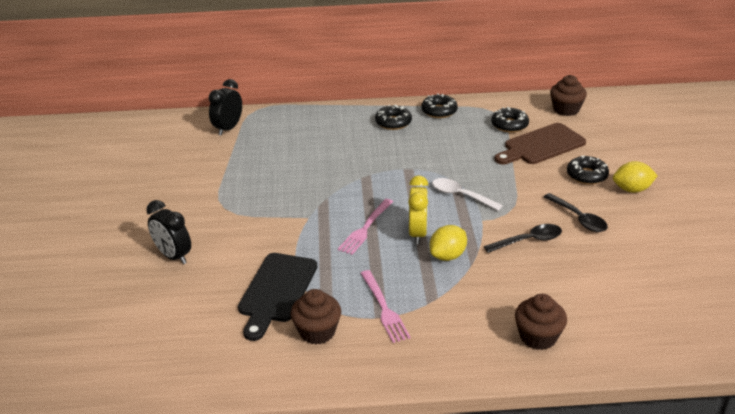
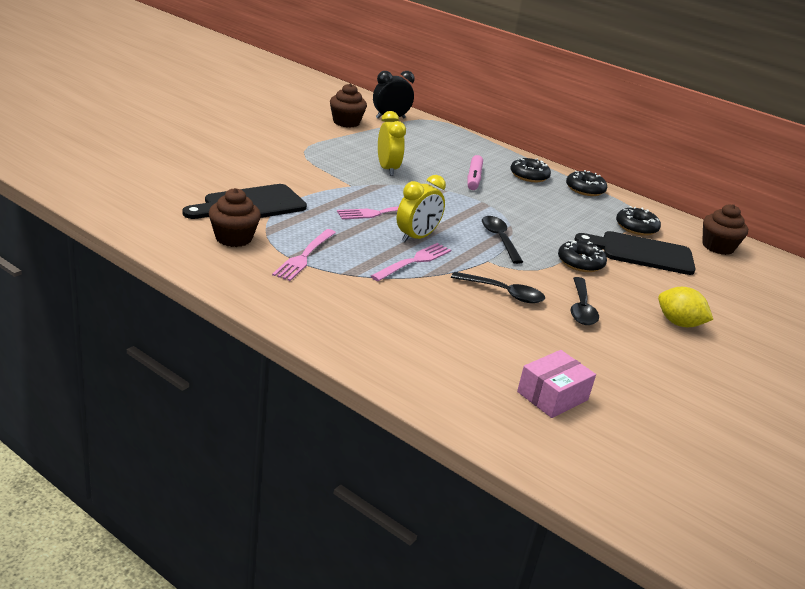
camera: 35 degrees right, 5 degrees down
(173, 256) = (222, 154): black clock -> none
(305, 183) = (387, 169): none -> yellow clock
(367, 150) = (473, 178): none -> pink marker
(447, 256) = (414, 261): yellow lemon -> pink fork
(461, 195) = (499, 239): white spoon -> black spoon
(538, 337) = (390, 343): brown cupcake -> brown cupcake (346, 122)
(541, 145) = (641, 253): brown cutting board -> black cutting board
(586, 175) = (649, 291): black donut -> black donut (580, 263)
(660, 300) = (552, 396): none -> pink box

